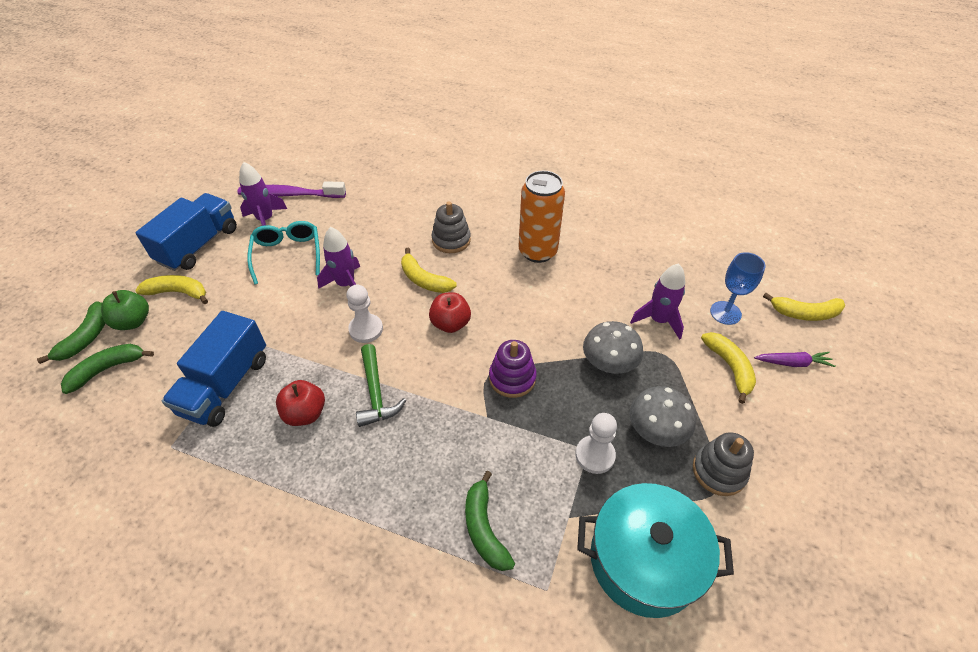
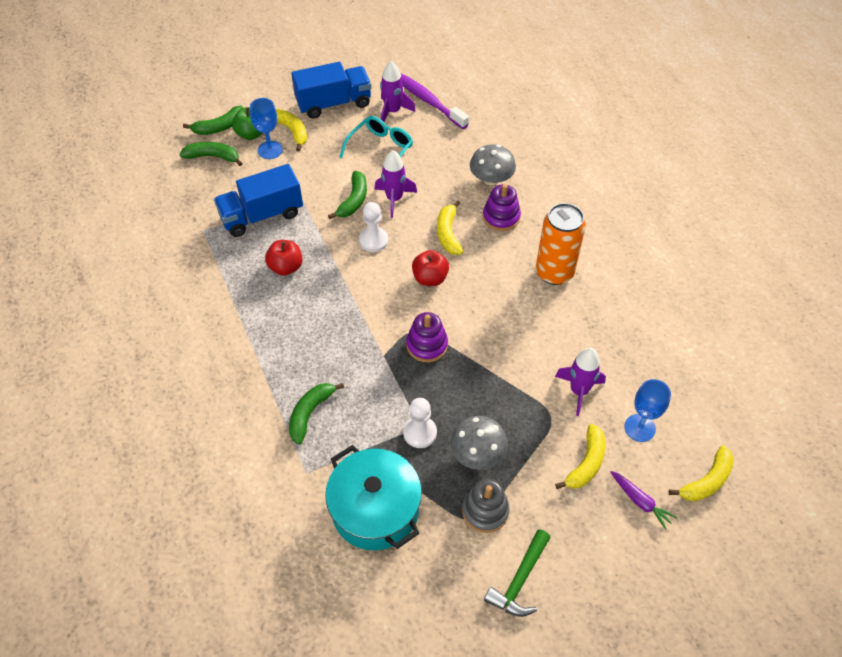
camera: 45 degrees right, 5 degrees up
(171, 322) = (270, 150): none -> blue goblet
(309, 310) = (353, 200): none -> green banana
(376, 393) = (336, 287): green hammer -> green hammer (519, 580)
(451, 240) = (501, 217): grey stacking toy -> purple stacking toy
(609, 363) = (502, 388): grey mushroom -> grey mushroom (491, 179)
(804, 313) = (706, 481): yellow banana -> yellow banana turned 90 degrees counterclockwise

